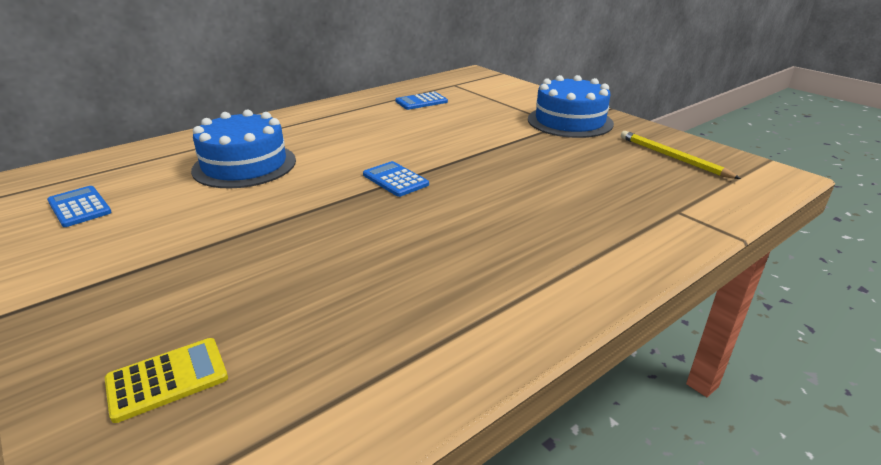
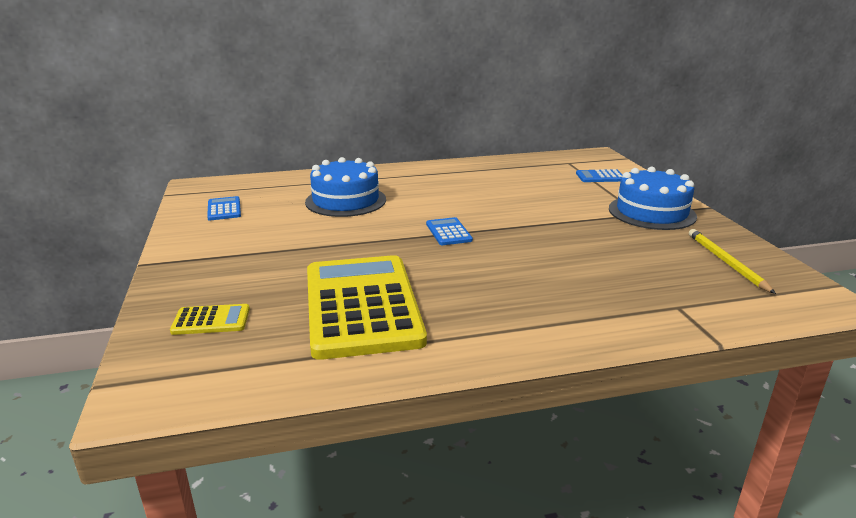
camera: 25 degrees right, 5 degrees down
(366, 296) = (361, 306): none -> yellow calculator
(421, 102) = (525, 173): blue calculator -> blue calculator (600, 177)

